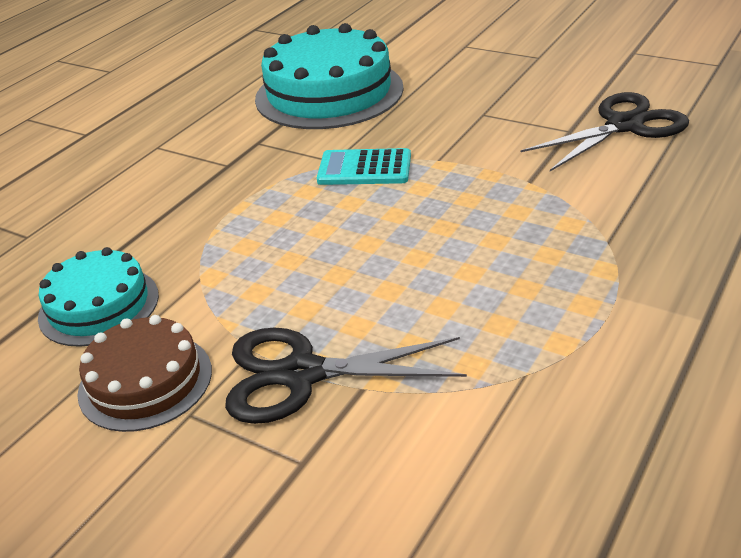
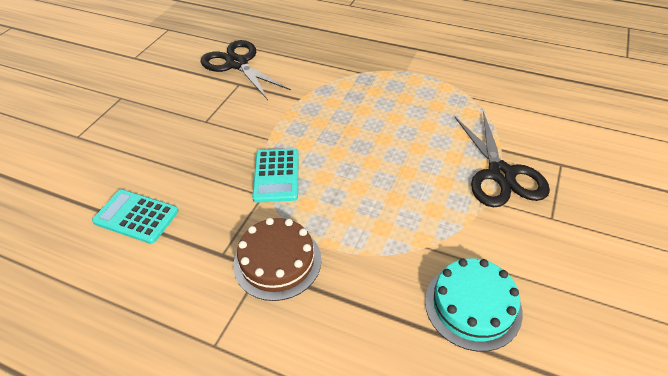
camera: 100 degrees left, 10 degrees up
(145, 381) = (536, 248): brown cake -> brown cake (277, 261)
(329, 93) = (136, 217): turquoise cake -> turquoise calculator

